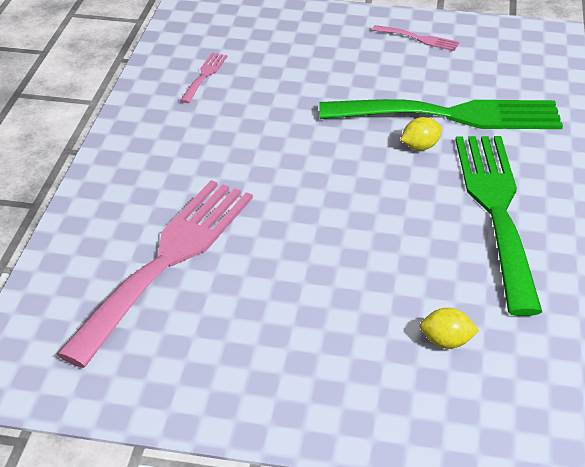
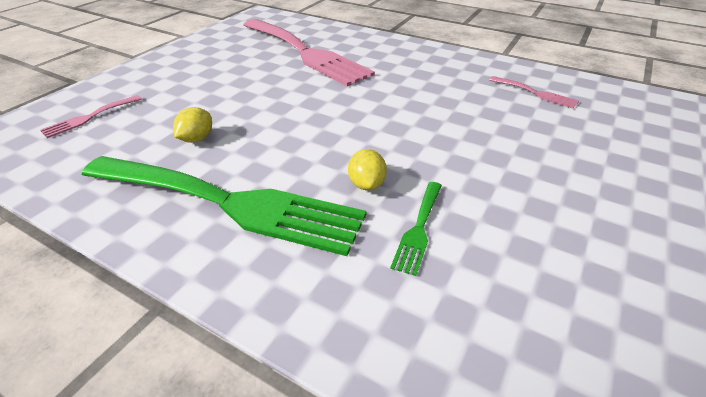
camera: 110 degrees right, 0 degrees up
(419, 39) = (637, 263): pink fork -> pink fork (89, 117)
(446, 342) = (124, 126): yellow lemon -> yellow lemon (197, 139)
(451, 115) = (419, 229): green fork -> green fork, size x0.41

